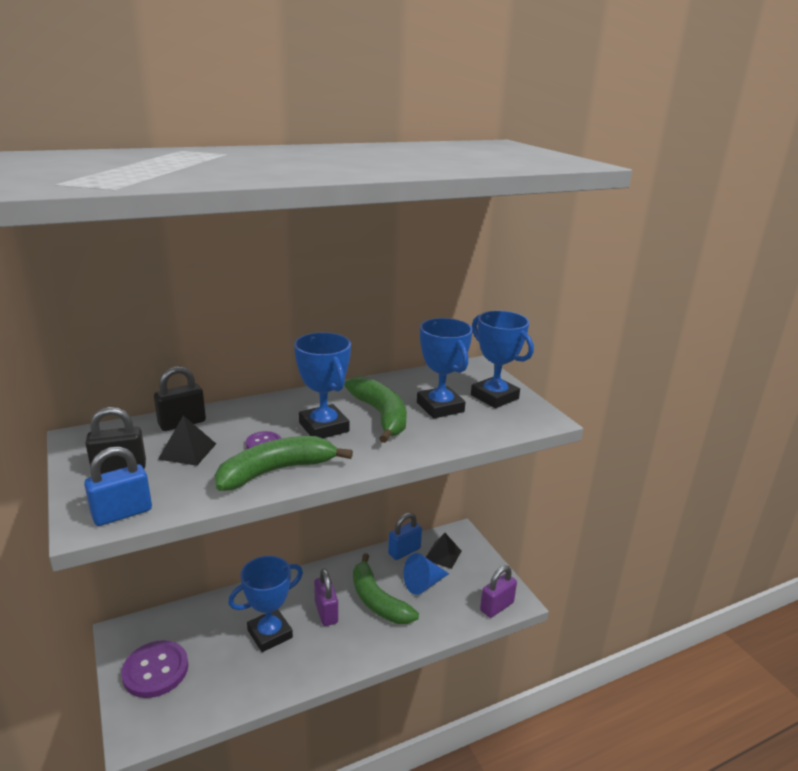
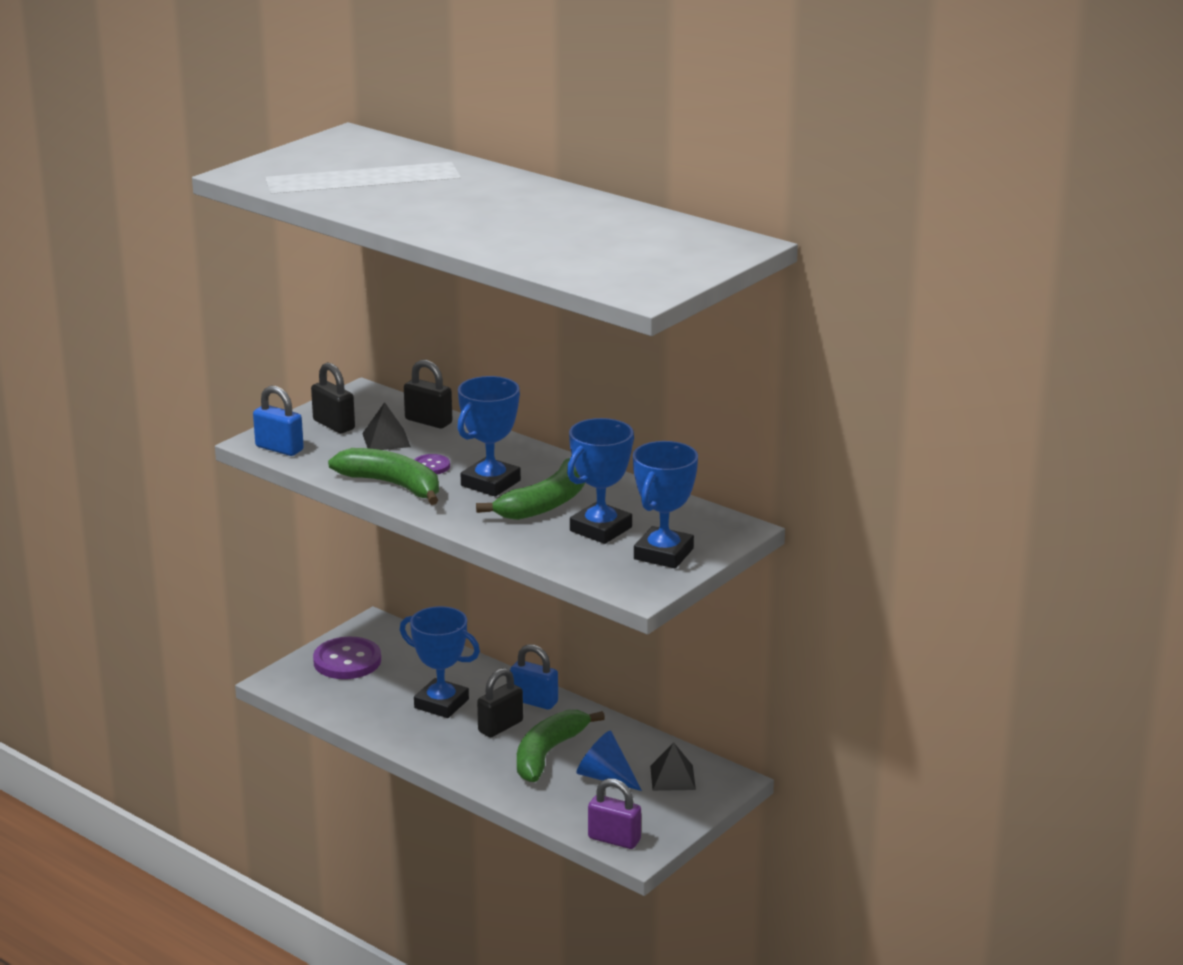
camera: 65 degrees right, 0 degrees up
(326, 612) = (500, 726): purple padlock -> black padlock
(404, 551) = (651, 747): blue padlock -> blue padlock (534, 701)

